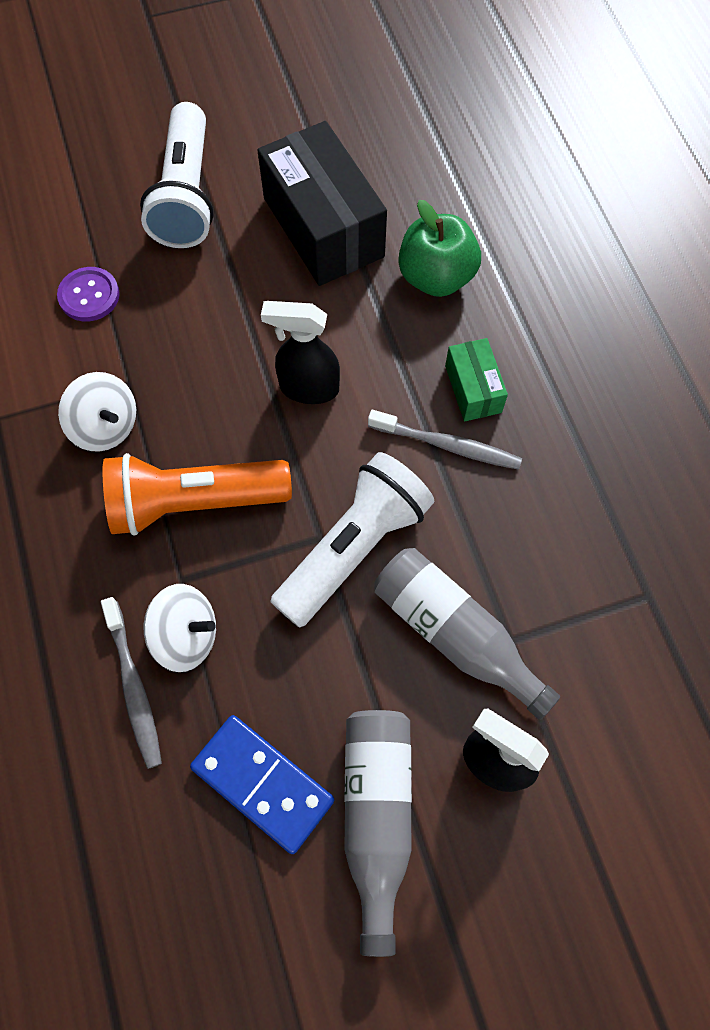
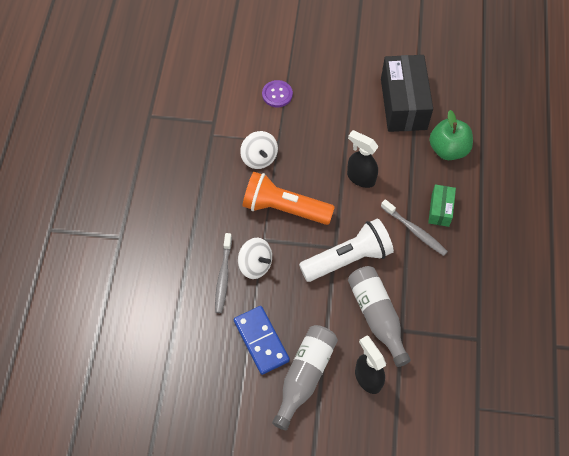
camera: 25 degrees right, 5 degrees down
(186, 195) = (343, 63): white flashlight -> none

